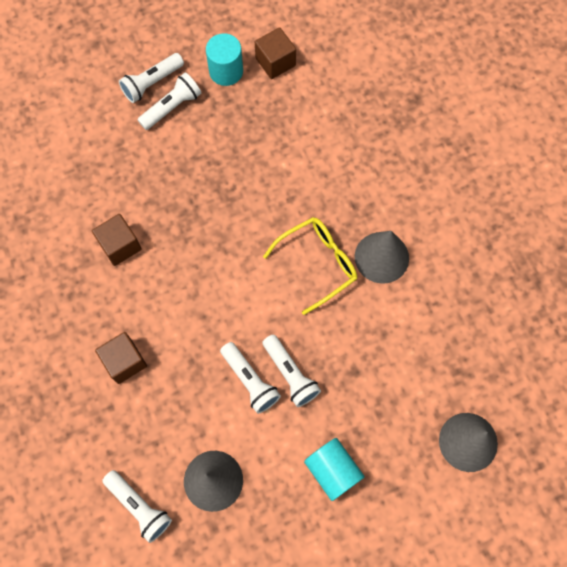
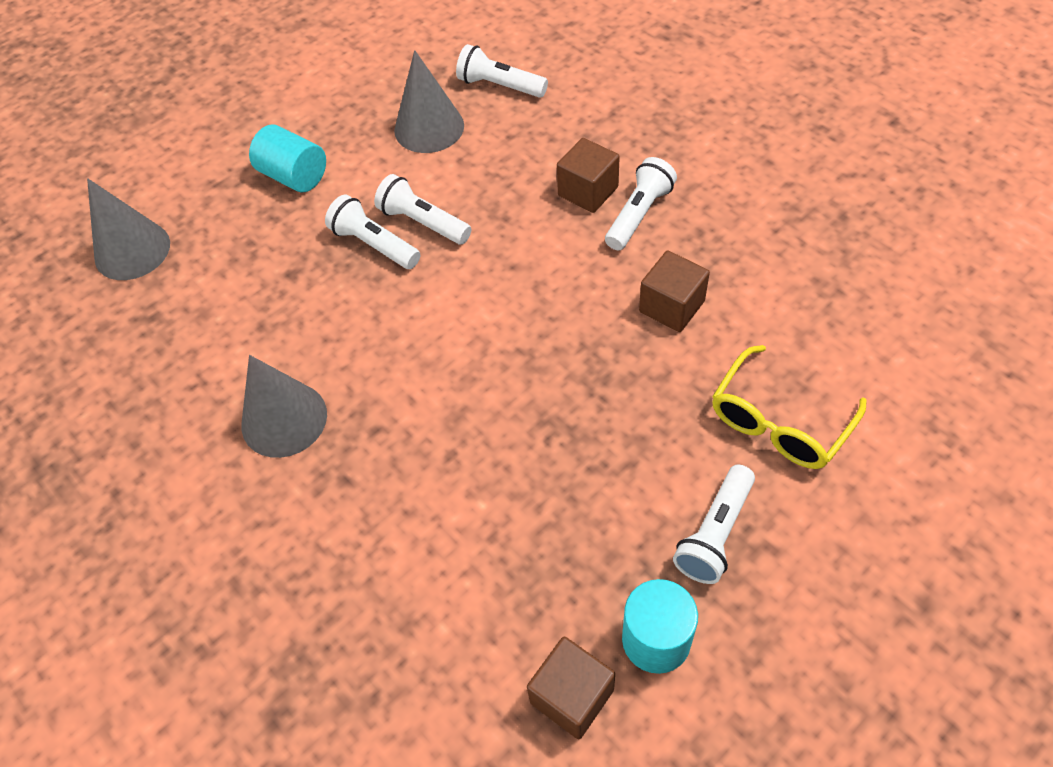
camera: 165 degrees right, 15 degrees down
(152, 83) = (775, 565): white flashlight -> white flashlight (639, 214)
(317, 264) = (378, 378): yellow glasses -> yellow glasses (779, 421)

